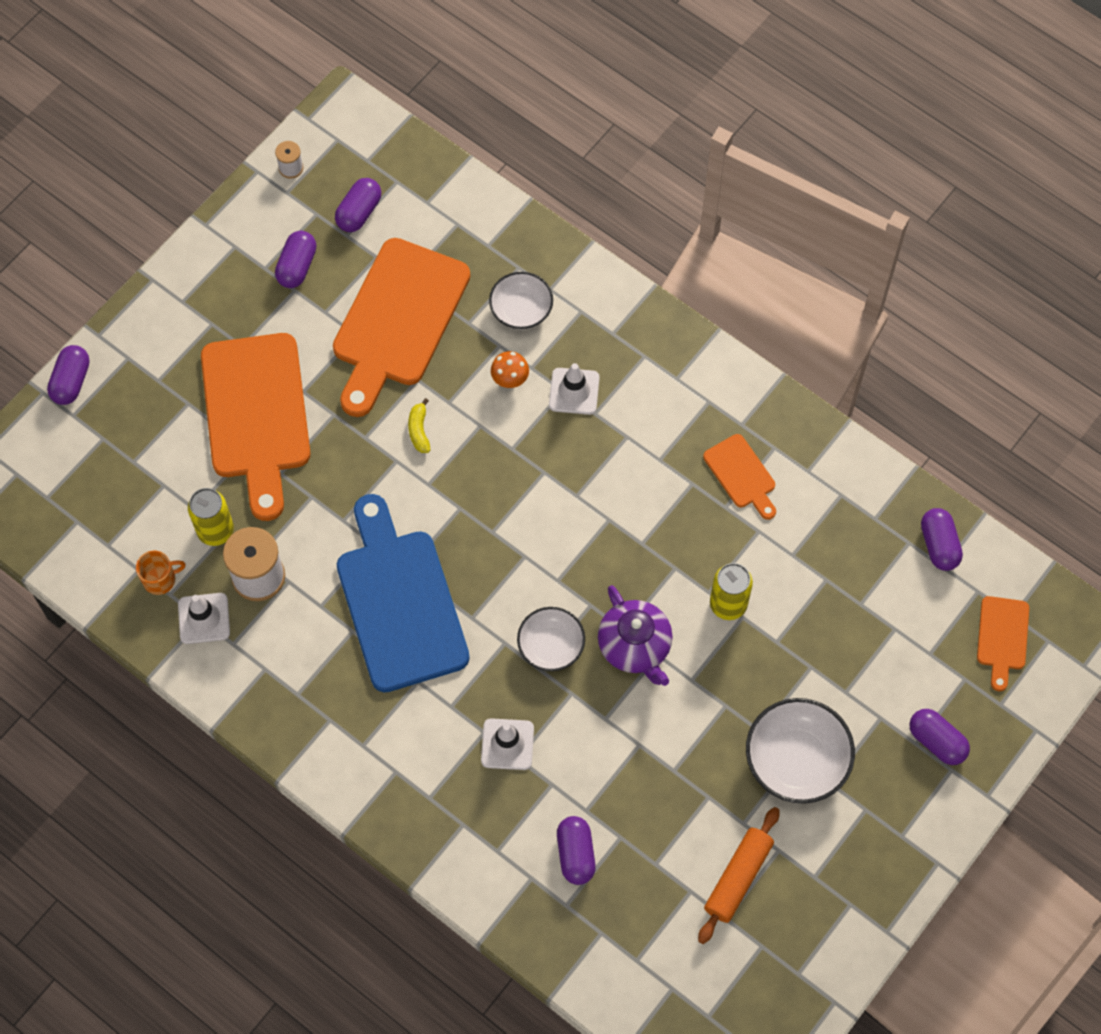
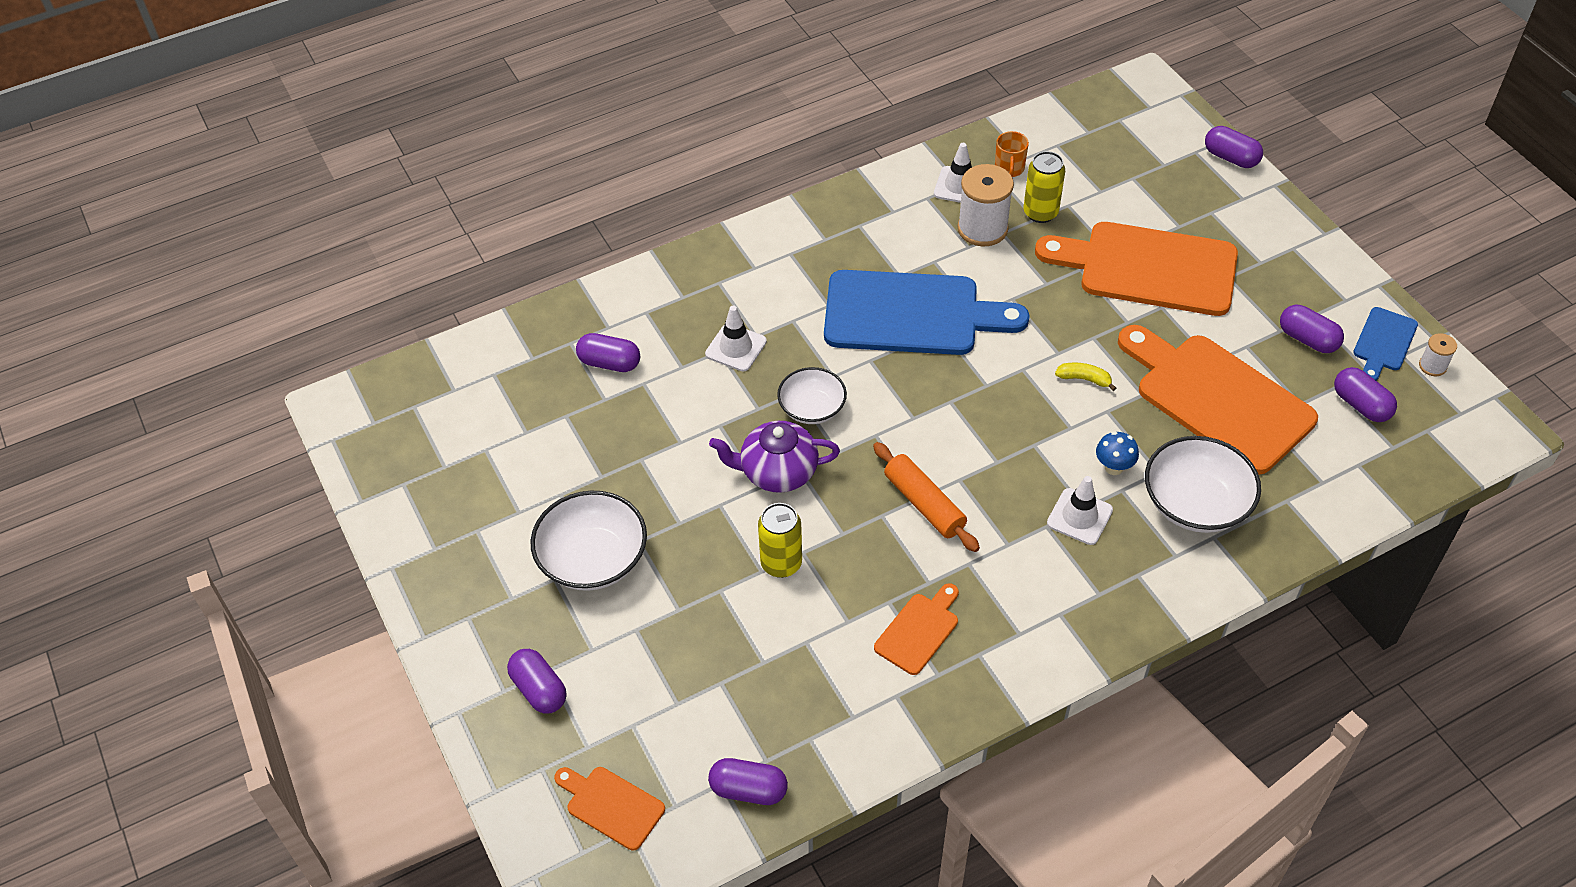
camera: 115 degrees right, 15 degrees down
(277, 208) = (1383, 342): none -> blue cutting board
(510, 380) = (1113, 467): orange mushroom -> blue mushroom
(521, 310) = (1195, 503): white bowl -> white bowl, size x1.56
(737, 878) = (514, 471): orange rolling pin -> orange rolling pin (924, 504)
(741, 475) = (919, 630): orange cutting board -> orange cutting board turned 135 degrees clockwise
(936, 741) = (539, 689): purple capsule -> purple capsule turned 75 degrees clockwise

